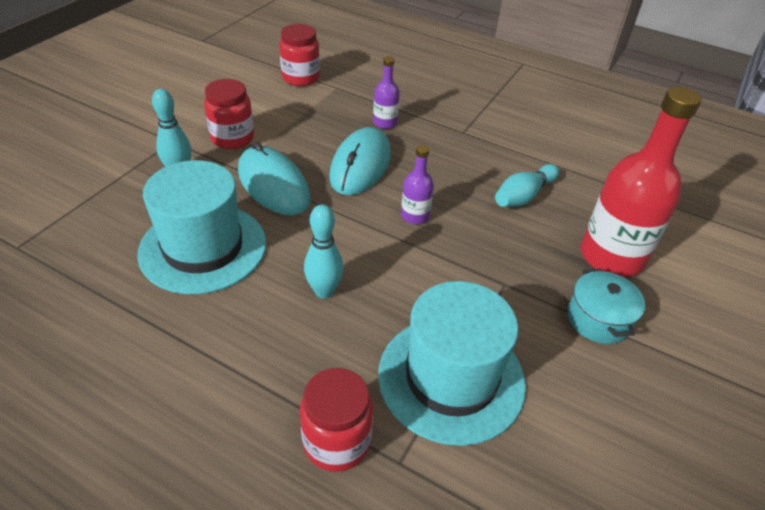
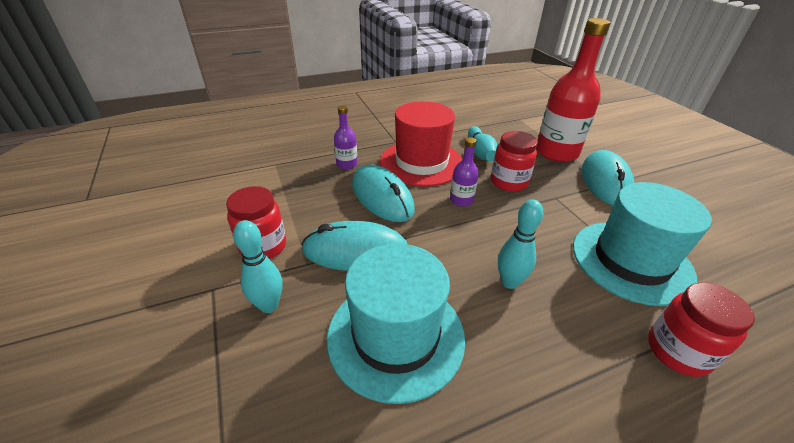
camera: 50 degrees left, 5 degrees down
(300, 78) = (236, 174): red jar -> red jar (508, 182)
(447, 164) = (421, 162): none -> red hat
(598, 319) = (605, 181): turquoise pot -> turquoise mouse

